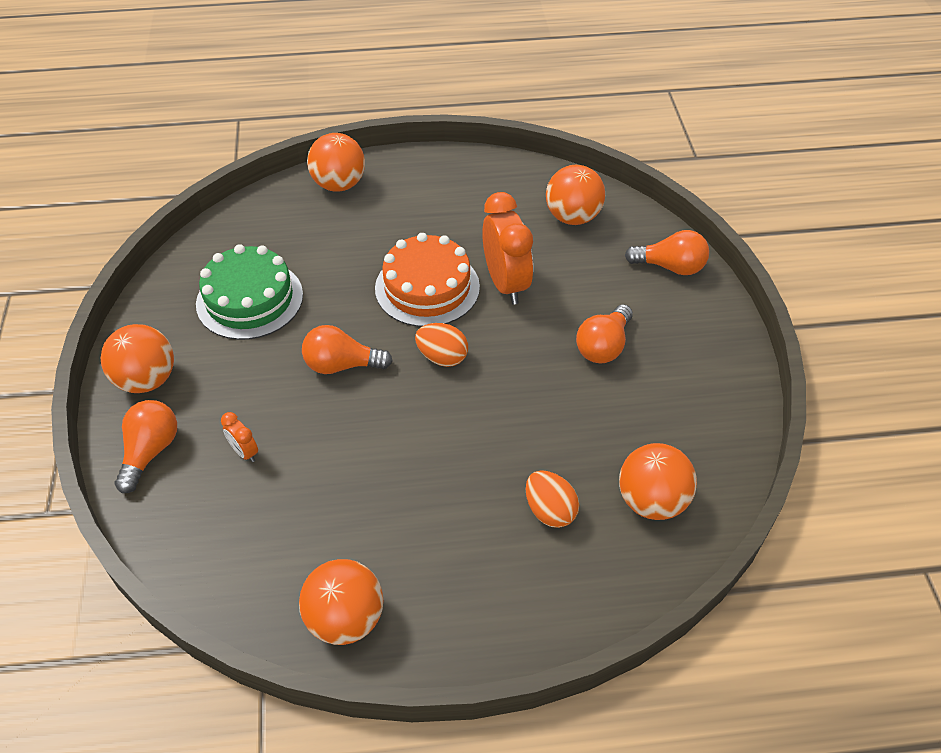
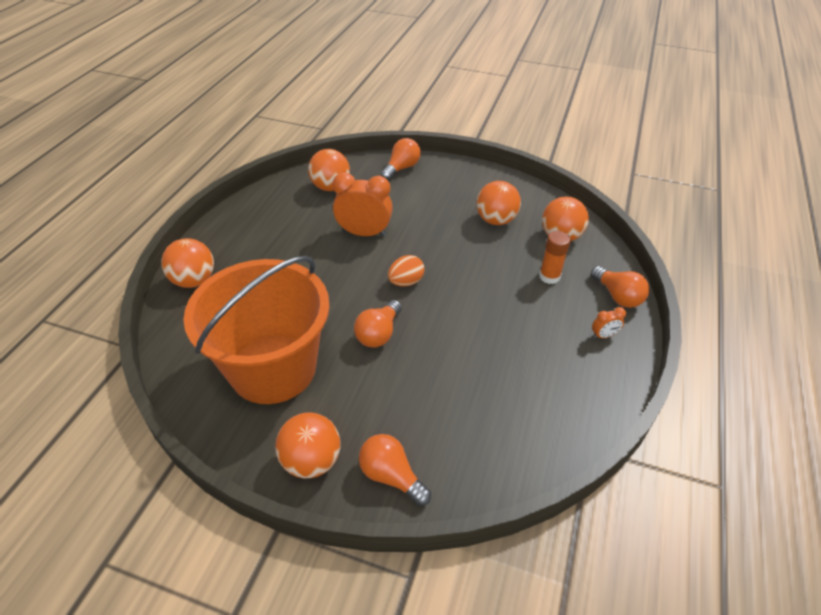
camera: 65 degrees left, 5 degrees down
(244, 452) = (426, 412): orange clock -> orange clock (603, 335)
(249, 299) = (273, 368): green cake -> orange bucket
(345, 618) = (590, 394): orange ball -> orange ball (496, 220)
(427, 287) = (339, 269): orange cake -> none
(550, 510) = (549, 276): orange egg -> orange glue stick
(603, 346) = (443, 213): orange light bulb -> orange light bulb (617, 296)

